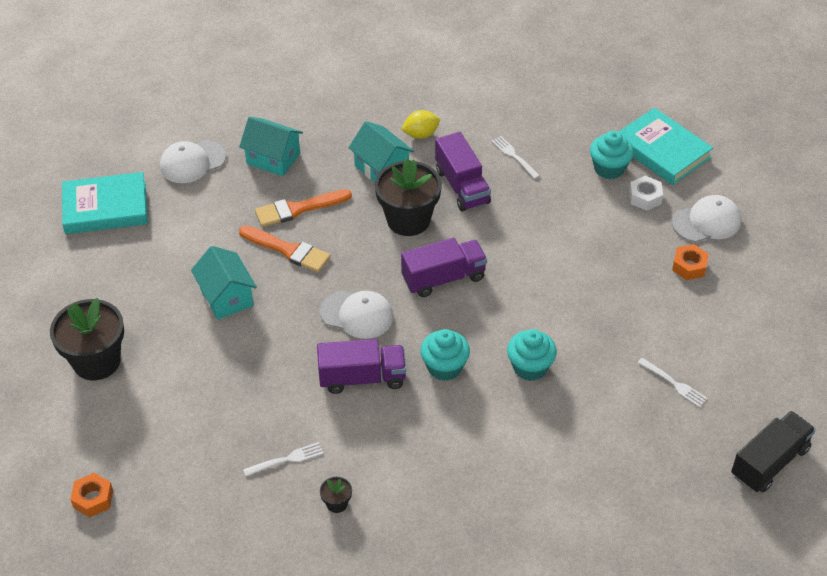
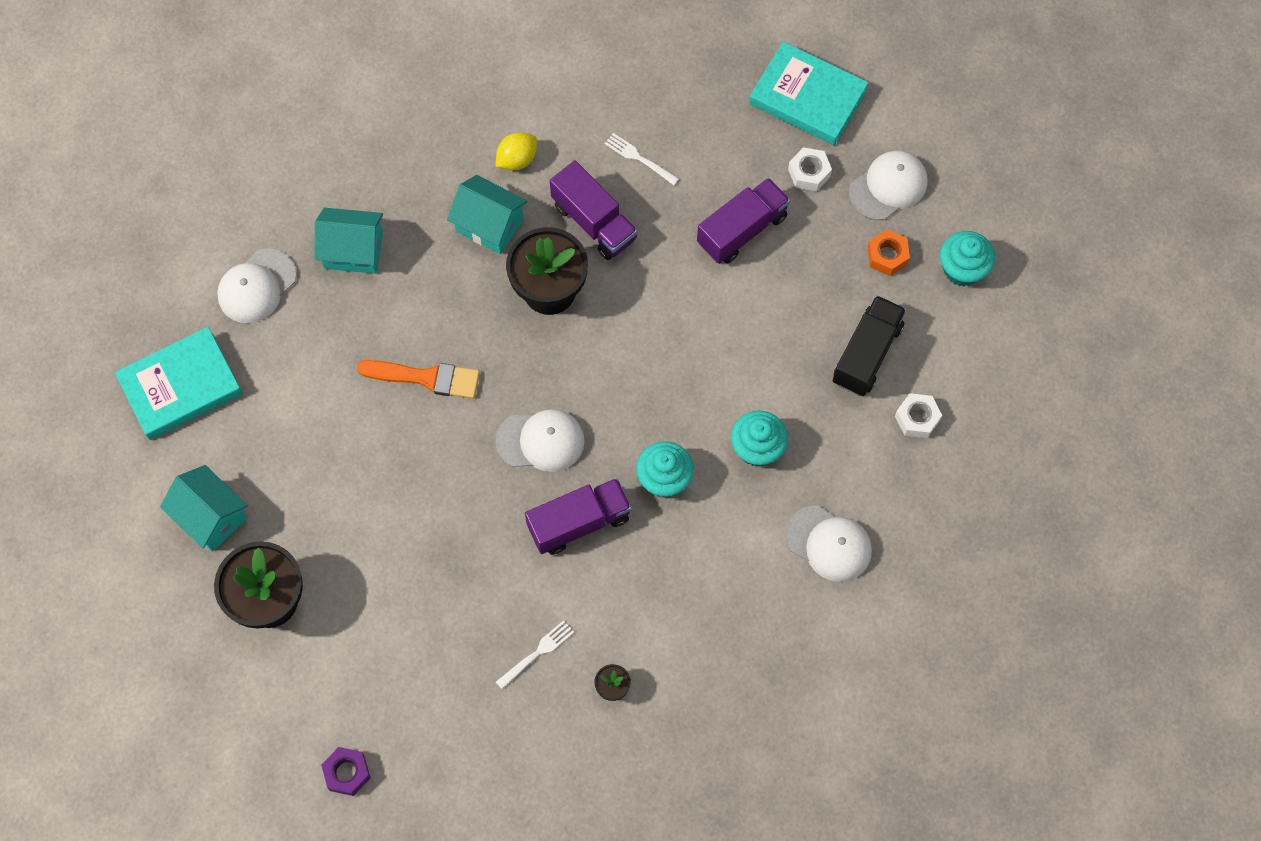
camera: 20 degrees left, 20 degrees up
(93, 499) = (347, 773): orange nut -> purple nut
(226, 297) = (382, 466): turquoise house -> turquoise house (211, 516)
(298, 209) = (413, 315): orange brush -> none
(444, 278) = (620, 360): purple truck -> purple truck (742, 230)
(564, 452) = (828, 543): none -> white cap
(609, 168) = (755, 142): turquoise cupcake -> turquoise cupcake (962, 269)
(674, 383) = (917, 418): white fork -> white nut
(769, 462) = (1043, 485): black truck -> black truck (867, 354)

